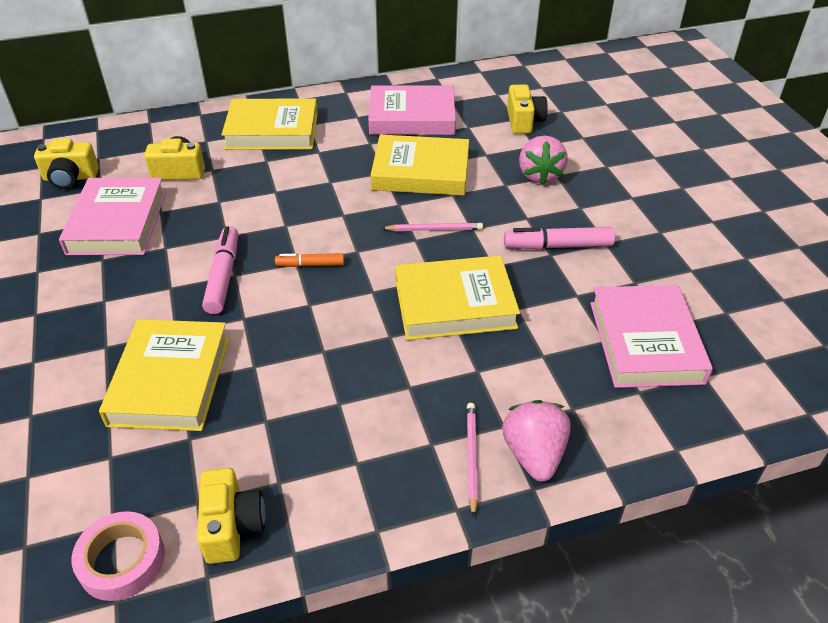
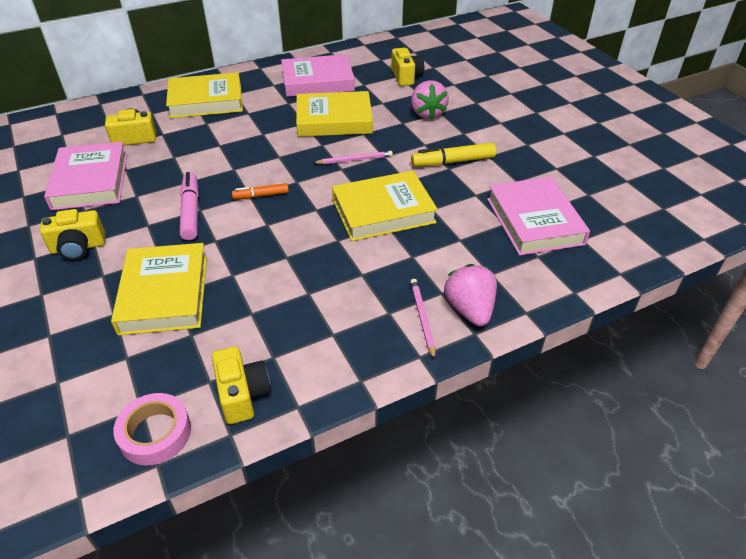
camera: 10 degrees left, 0 degrees up
(70, 178) = (41, 151): yellow camera -> yellow camera (78, 247)
(558, 246) = (453, 162): pink marker -> yellow marker

